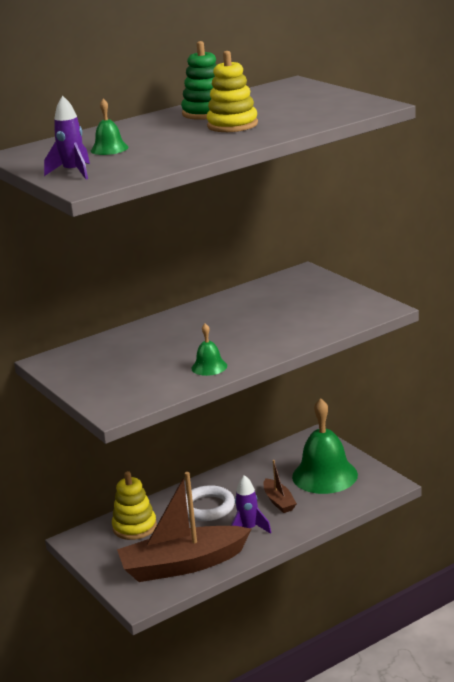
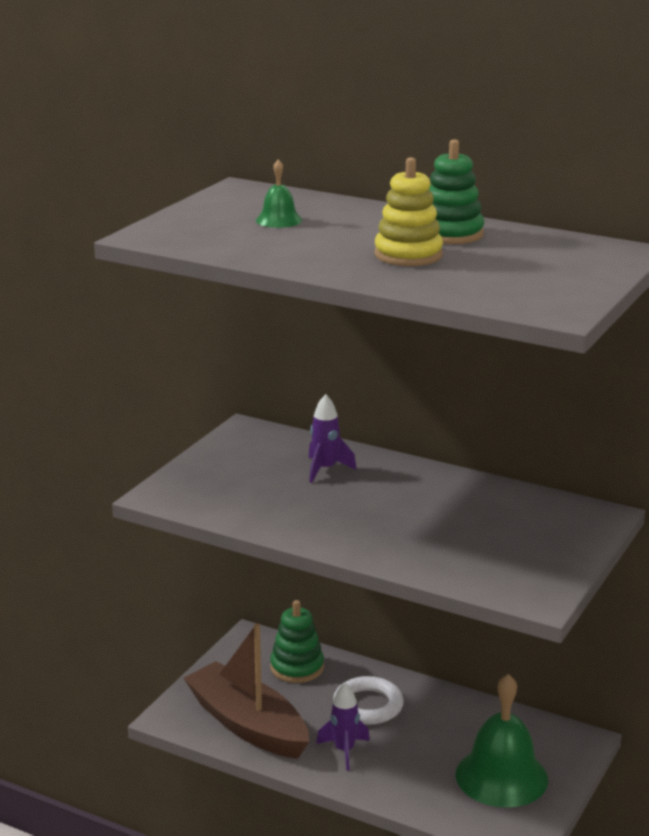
camera: 60 degrees right, 0 degrees up
(73, 172) = (187, 223): purple rocket -> purple rocket (325, 469)
(134, 527) = (297, 667): yellow stacking toy -> green stacking toy
(209, 367) = (290, 521): green bell -> none
(279, 501) = (417, 756): brown boat -> none

